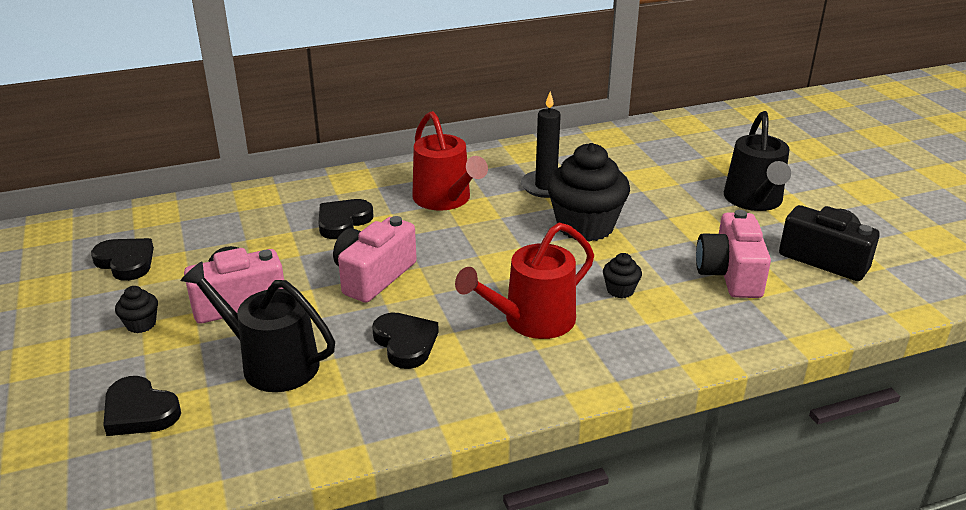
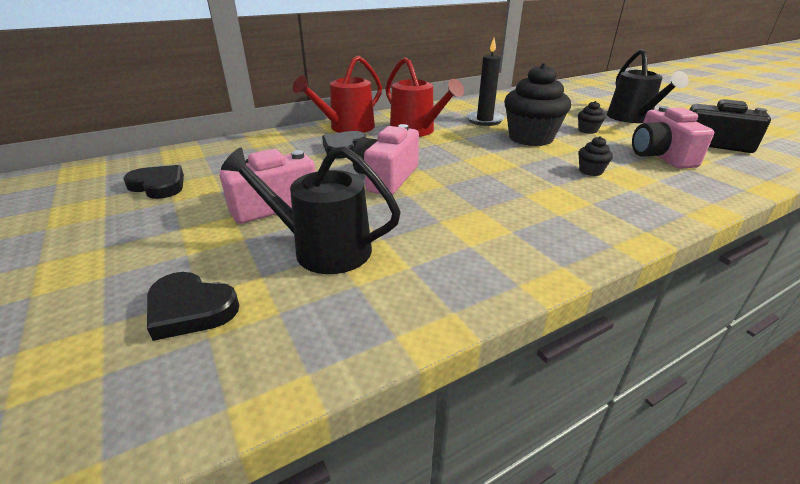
camera: 10 degrees left, 0 degrees up
(141, 324) = (180, 230): black cupcake -> black cupcake (587, 130)
(405, 343) = (442, 221): black heart -> none
(532, 320) = (539, 195): red watering can -> red watering can (347, 128)

